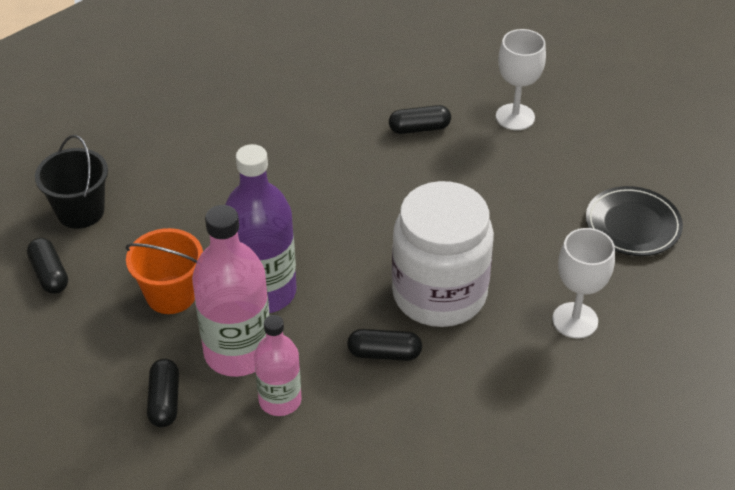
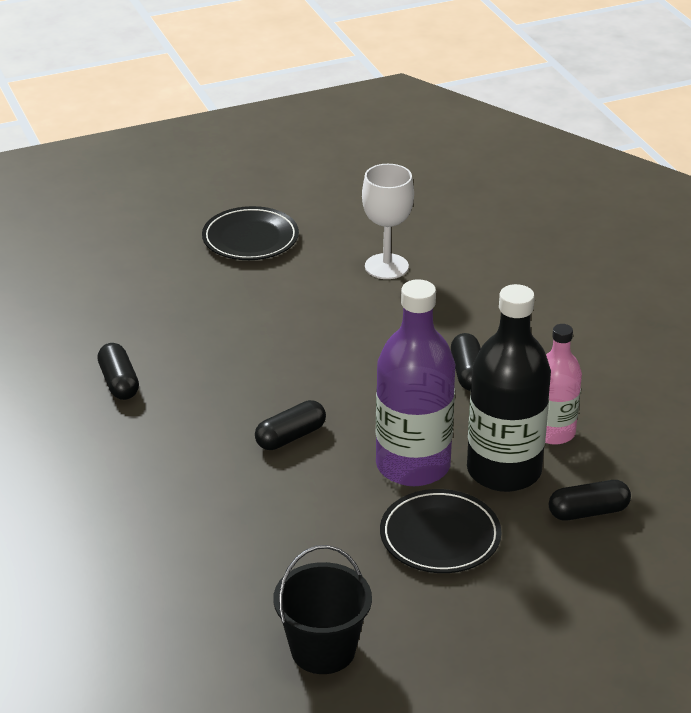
camera: 100 degrees left, 10 degrees down
(49, 274) = (441, 652): black capsule -> black capsule (290, 437)
(171, 295) = (440, 536): orange bucket -> black plate
(238, 352) = (504, 470): pink bottle -> black bottle
(439, 294) = (378, 346): white jar -> none
(515, 117) = (91, 316): white goblet -> none

